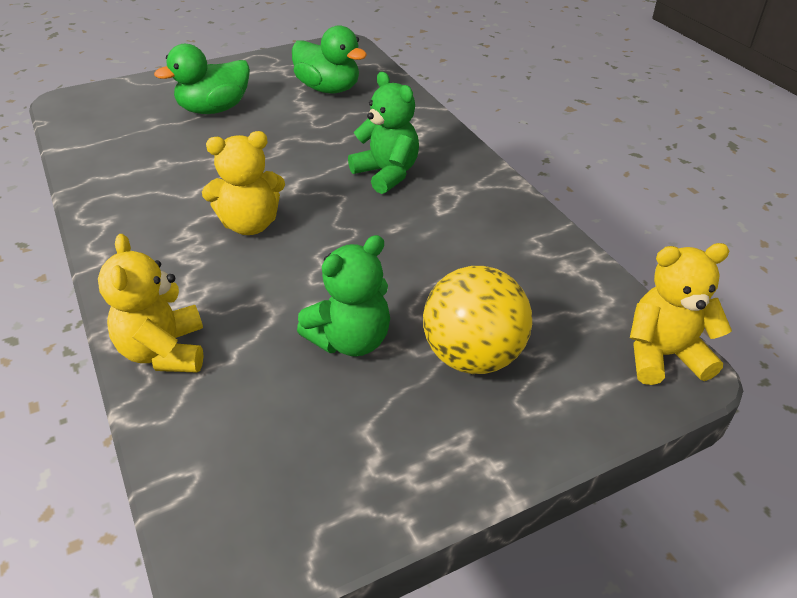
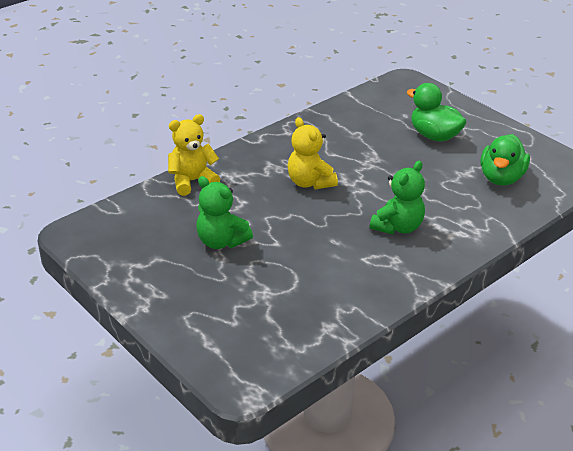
camera: 75 degrees right, 5 degrees down
(473, 356) = (223, 290): yellow ball -> none
(663, 355) = (252, 377): yellow teddy bear -> none

